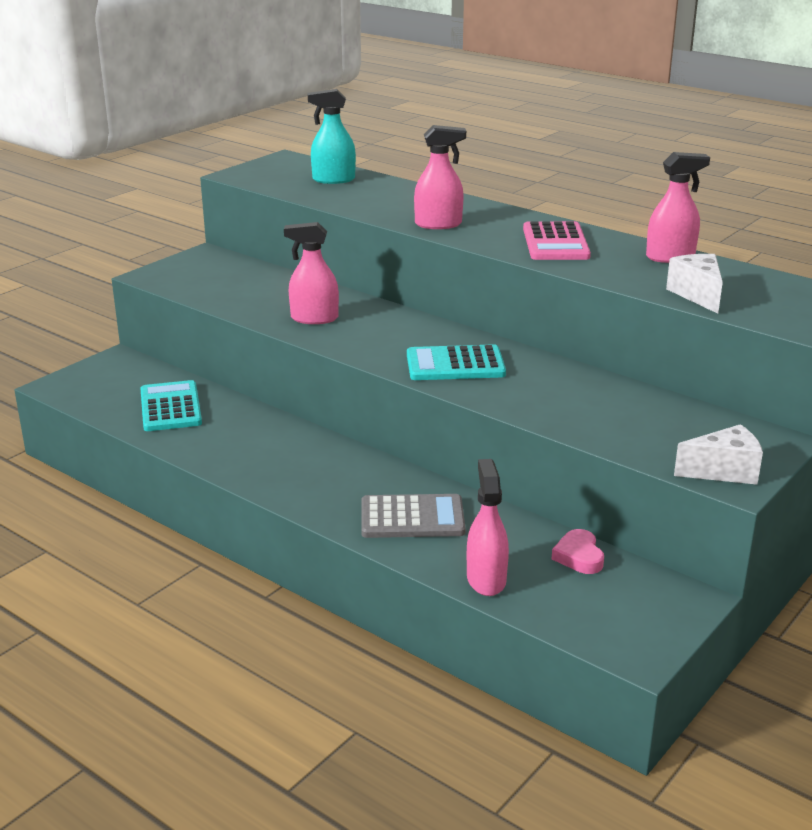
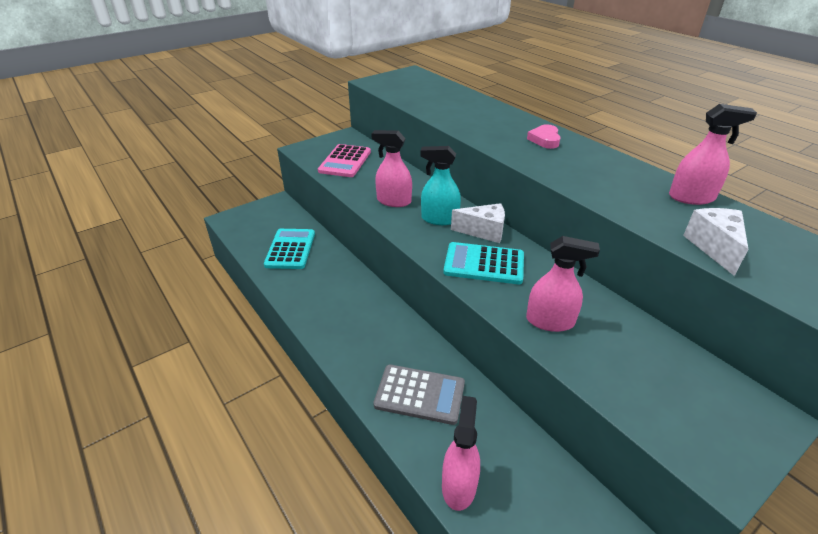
camera: 15 degrees right, 10 degrees up
(333, 179) = (436, 92): turquoise spray bottle -> turquoise spray bottle (439, 219)
(438, 224) = (498, 139): pink spray bottle -> pink spray bottle (550, 321)
(555, 243) = (589, 169): pink calculator -> pink calculator (345, 161)
(579, 556) = (549, 475): pink heart -> pink heart (545, 140)
(724, 471) = (709, 451): white cheese -> white cheese (484, 232)

